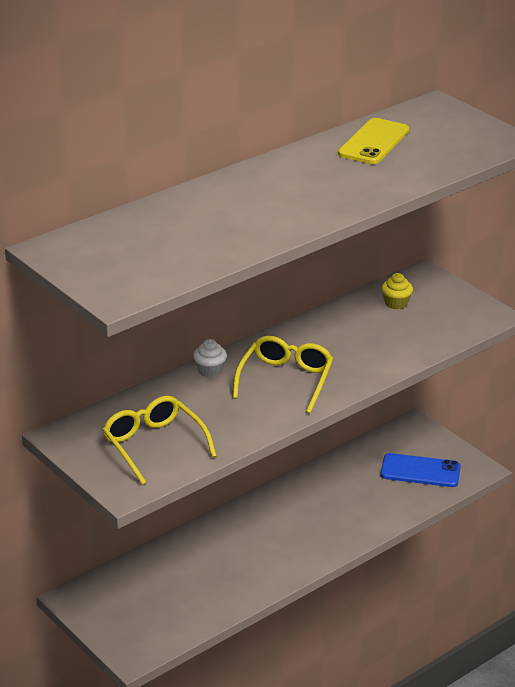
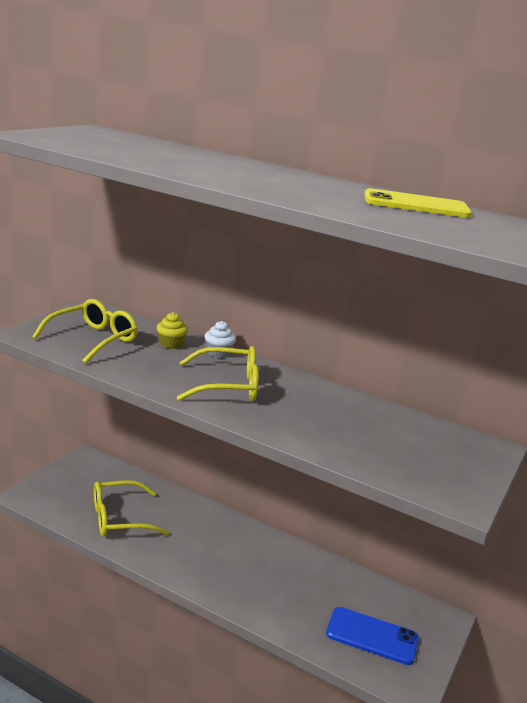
camera: 65 degrees right, 10 degrees down
(204, 589) = (119, 518): none -> yellow glasses
(396, 303) = (417, 434): yellow cupcake -> yellow cupcake (171, 344)
(420, 471) = (372, 636): blue phone -> blue phone turned 60 degrees counterclockwise

